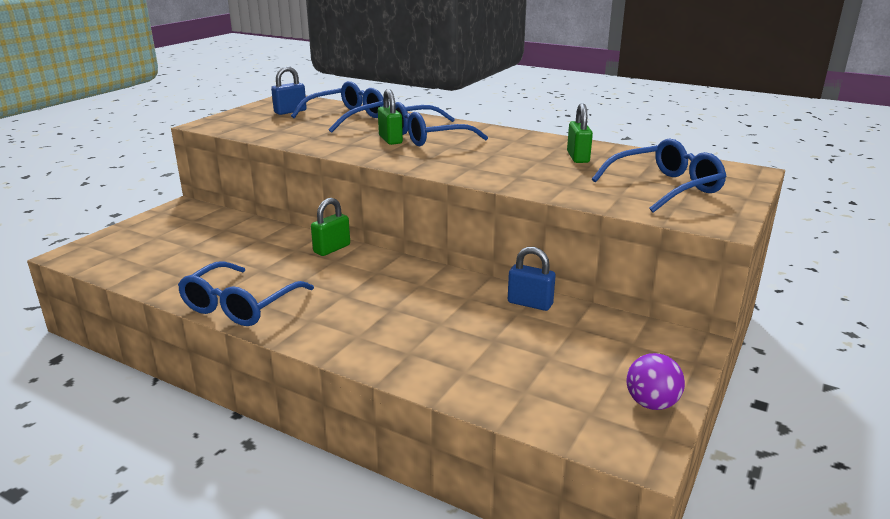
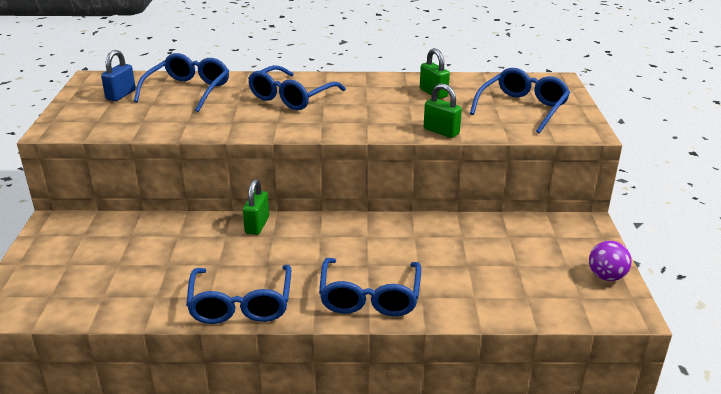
camera: 30 degrees left, 5 degrees up
(357, 337) = (369, 298): none -> blue glasses
(390, 140) = (263, 108): green padlock -> green padlock (441, 131)
(530, 303) = (462, 226): blue padlock -> none

